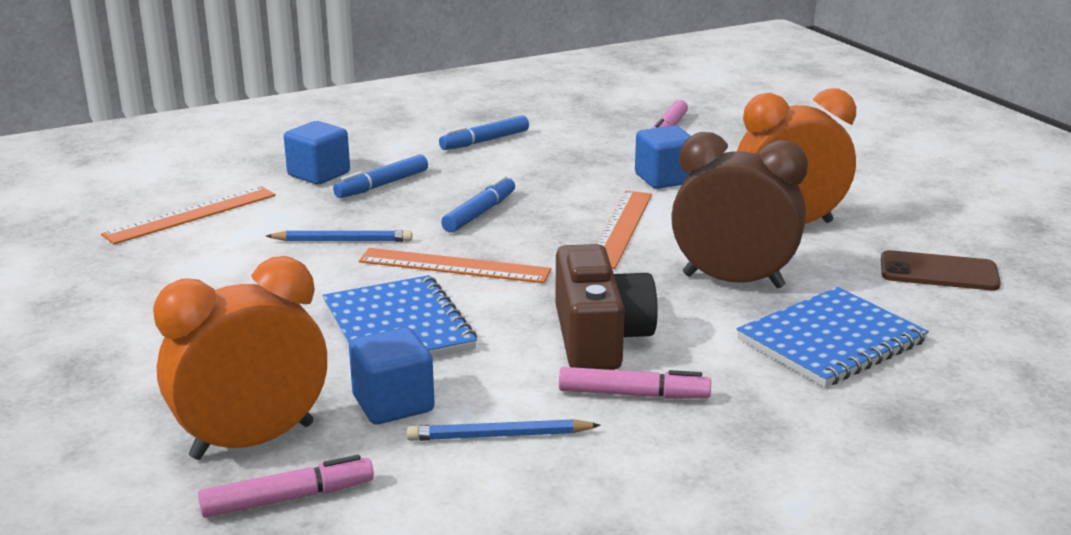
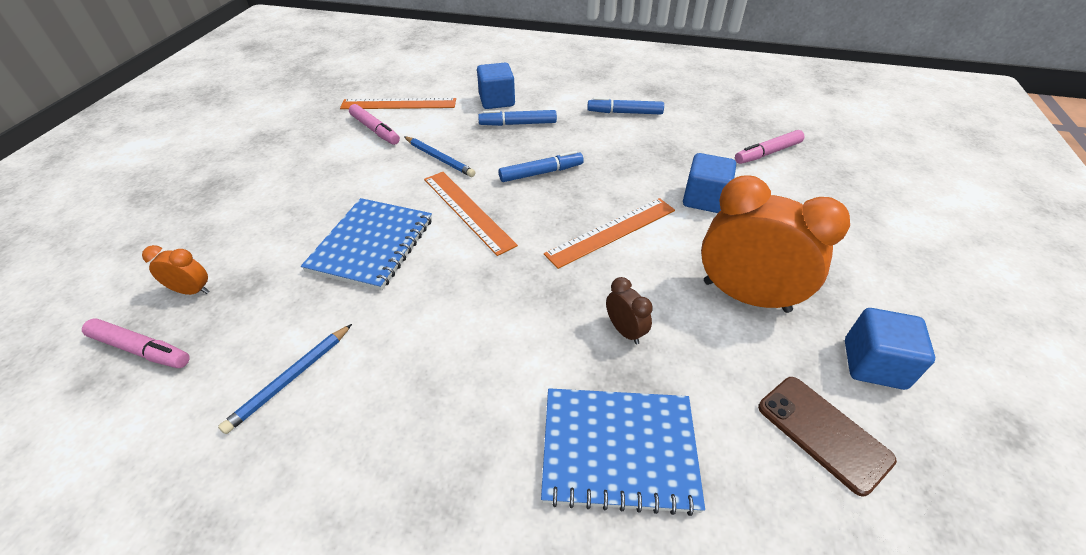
camera: 40 degrees right, 20 degrees up
(252, 441) = (192, 291): orange clock -> orange clock, size x0.44
(393, 404) = (283, 308): blue cube -> blue cube (873, 364)
(499, 436) = (290, 379): blue pencil -> blue pencil turned 90 degrees counterclockwise
(599, 337) = (463, 328): brown camera -> none
(633, 395) = (409, 401): pink marker -> pink marker (375, 130)
(733, 281) = (625, 331): brown clock -> brown clock, size x0.44

